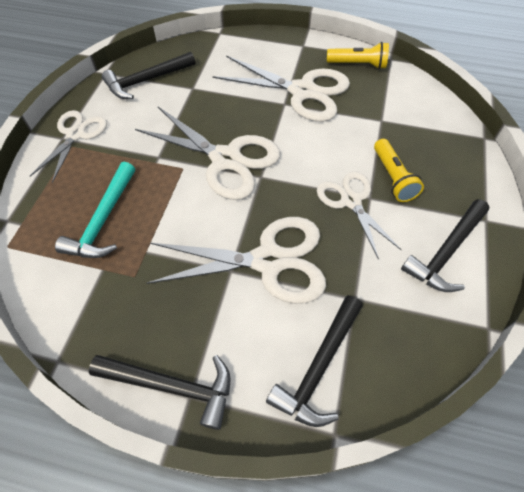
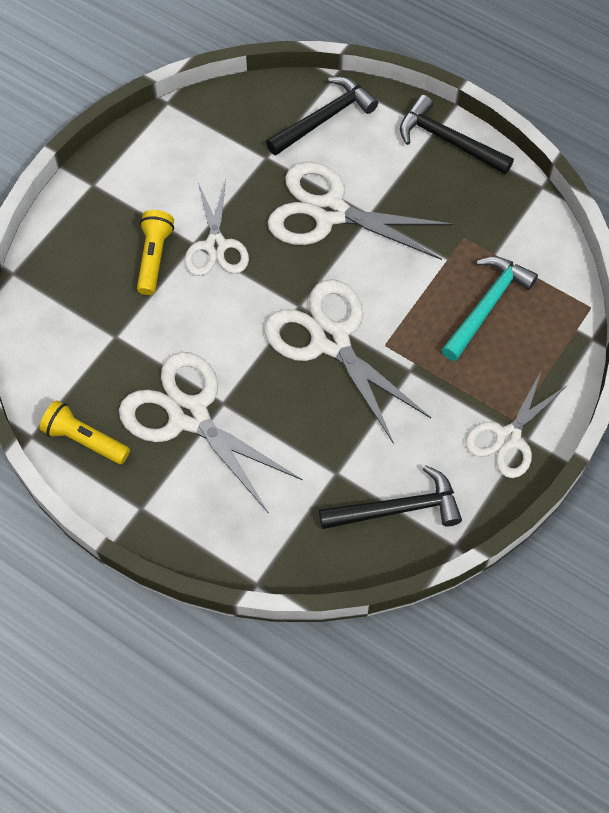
camera: 160 degrees left, 5 degrees up
(445, 252) = (156, 169): black hammer -> none

